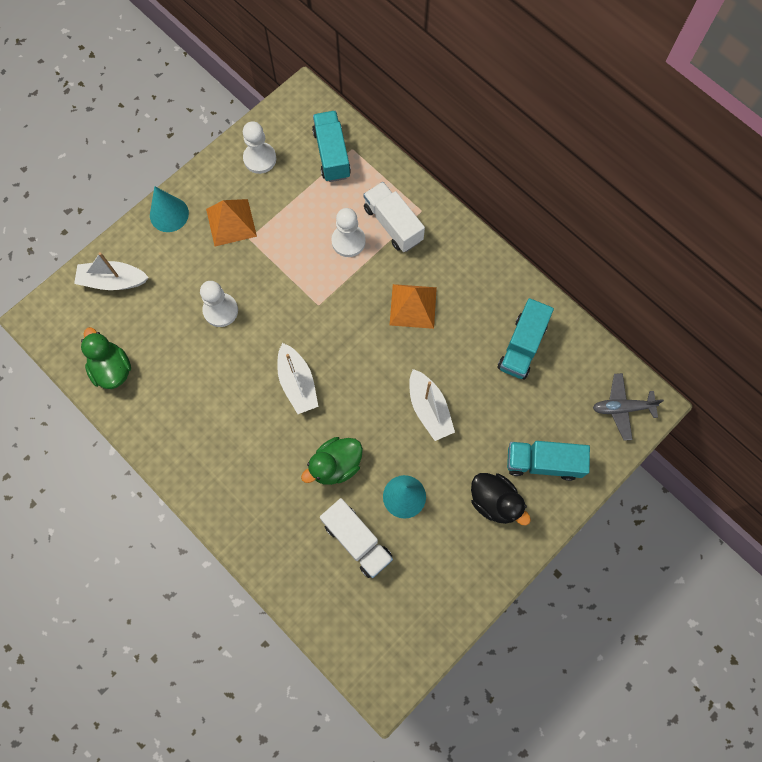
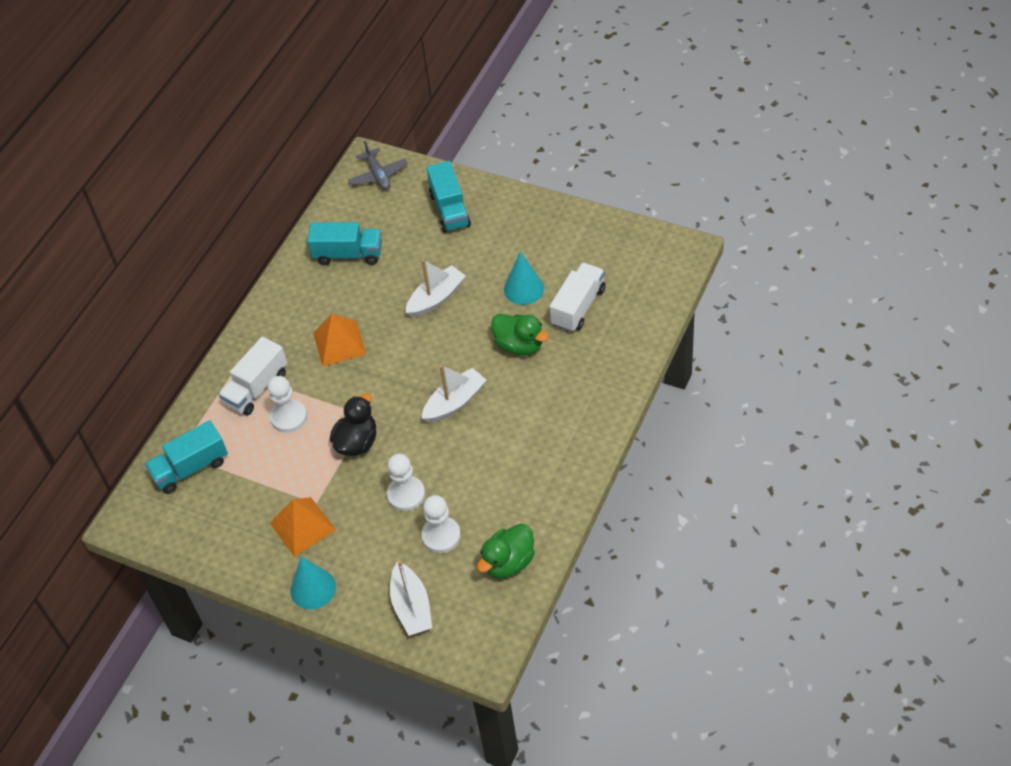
camera: 105 degrees left, 20 degrees down
(260, 159) = (216, 531): white pawn -> white pawn (441, 536)
(495, 501) = (498, 229): black duck -> black duck (357, 442)

